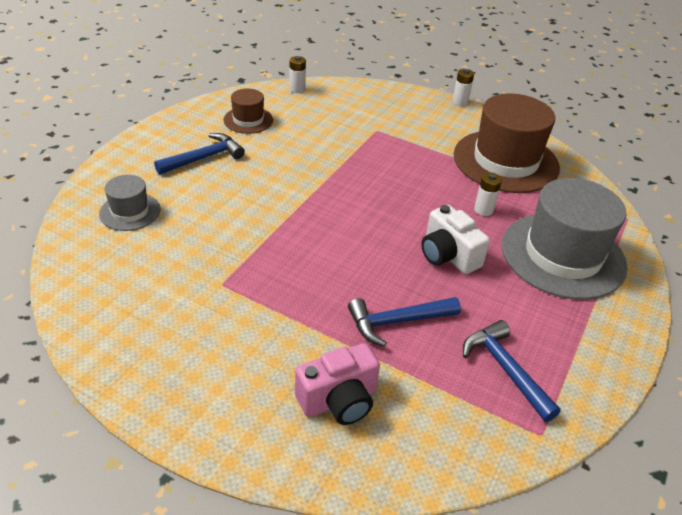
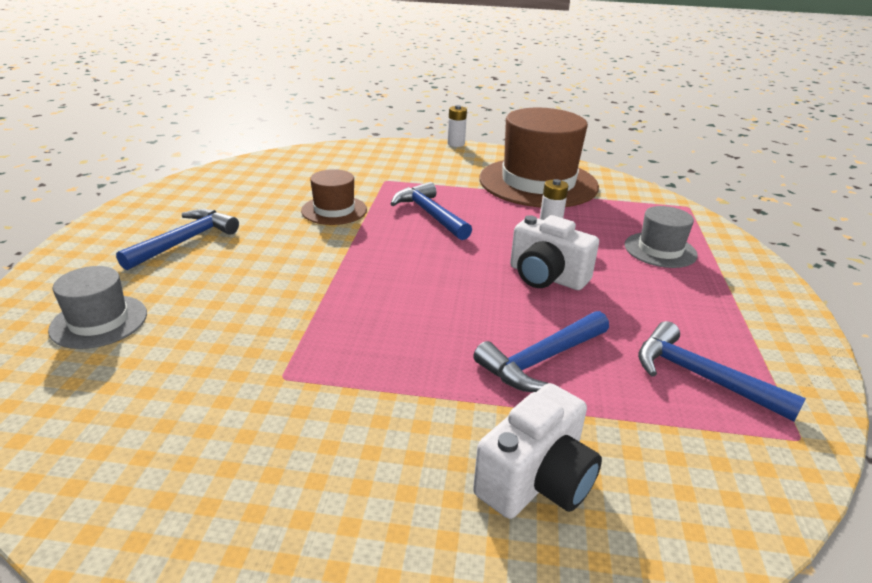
camera: 20 degrees left, 10 degrees down
(248, 120) = (225, 195): brown hat -> brown hat (334, 210)
(297, 89) = (271, 159): white battery -> none
(339, 400) = (536, 480): pink camera -> white camera
(393, 174) = (430, 214): none -> blue hammer
(563, 255) = (660, 250): grey hat -> grey hat, size x0.49

